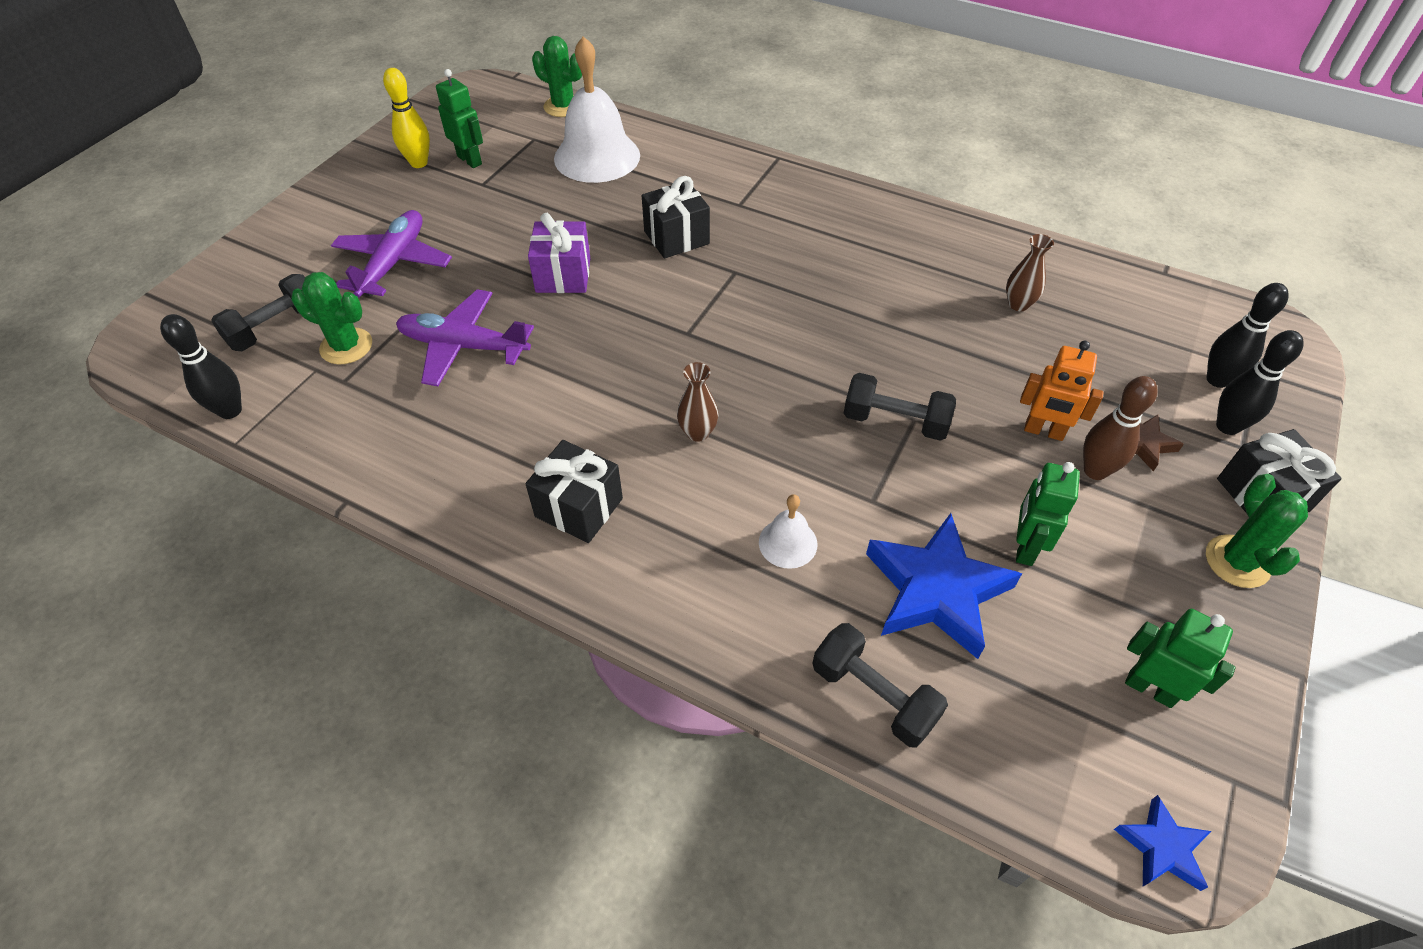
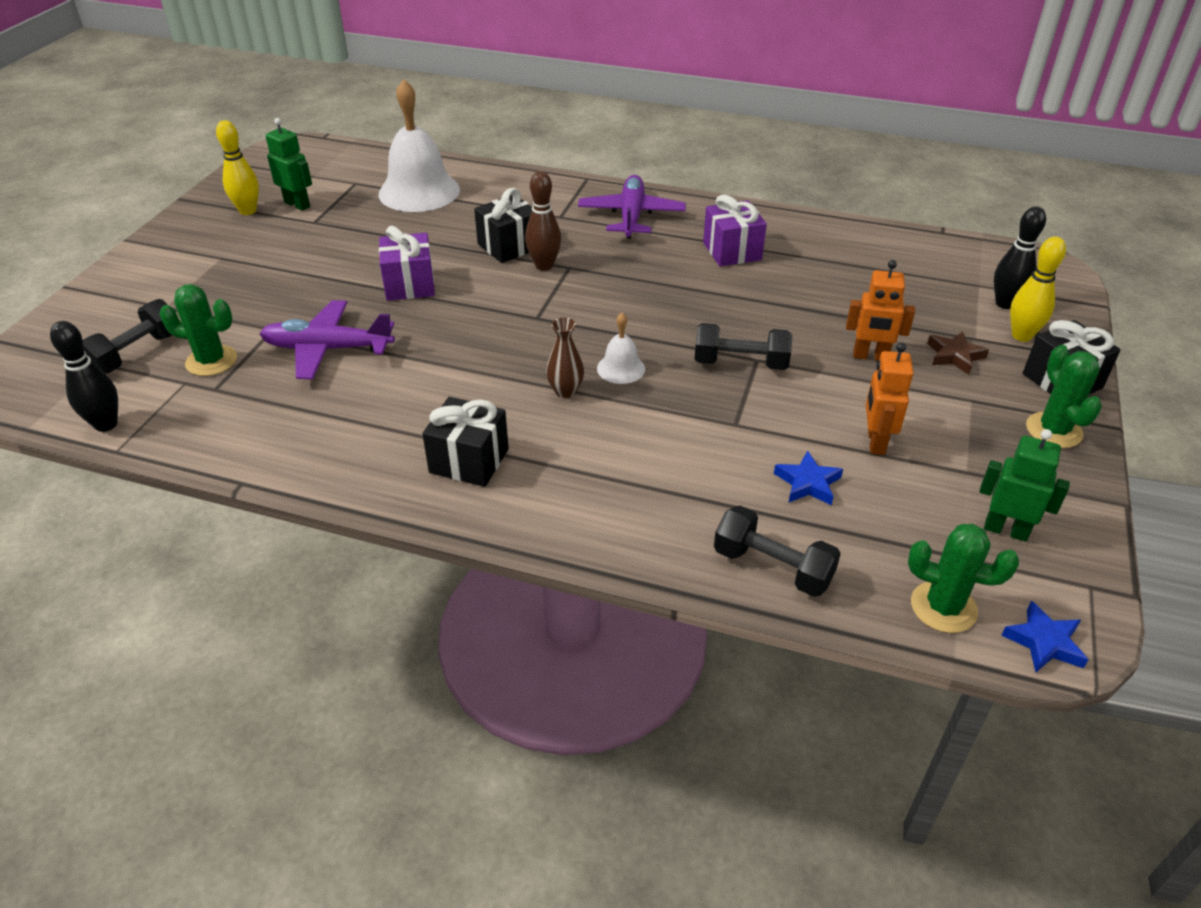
camera: 10 degrees left, 10 degrees down
(393, 263) = (242, 291): purple plane -> purple plane (631, 216)
(563, 106) = (377, 156): green cactus -> green cactus (943, 607)
(788, 543) = (668, 464): white bell -> white bell (621, 368)
(917, 271) = (732, 251): none -> purple gift
(936, 591) = (808, 483): blue star -> blue star, size x0.50
(1018, 304) = (825, 267): brown vase -> none
(1025, 547) = (875, 442): green robot -> orange robot
(1095, 471) = (920, 380): brown bowling pin -> brown bowling pin (544, 266)
(1227, 426) = (1021, 336): black bowling pin -> yellow bowling pin

